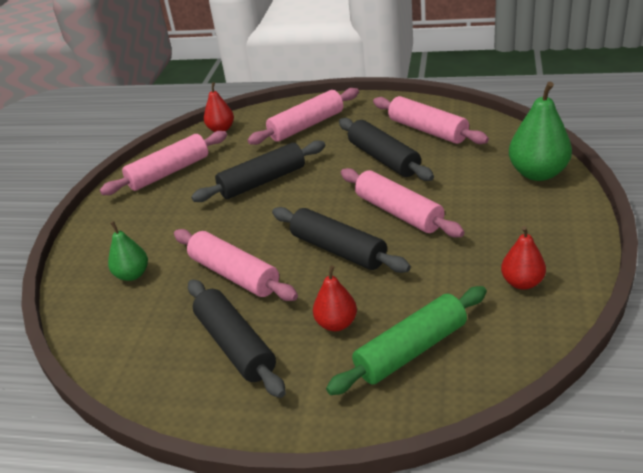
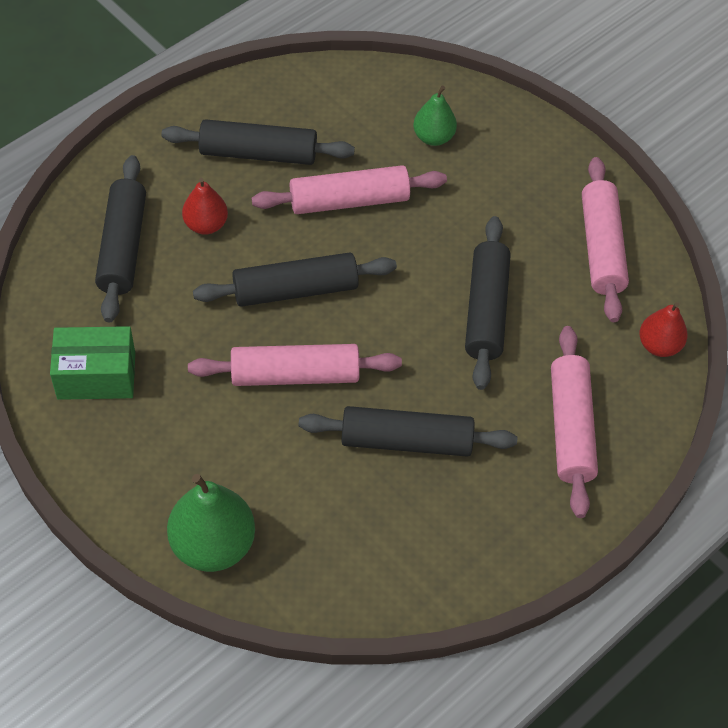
camera: 120 degrees right, 20 degrees up
(411, 350) = (123, 247): green rolling pin -> black rolling pin
(427, 130) = (417, 530): pink rolling pin -> none
(522, 282) = (96, 375): red pear -> green box

